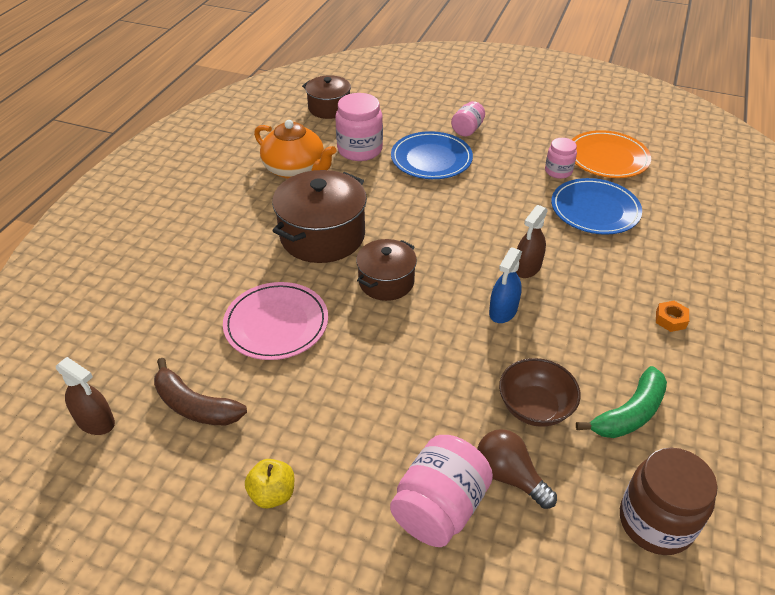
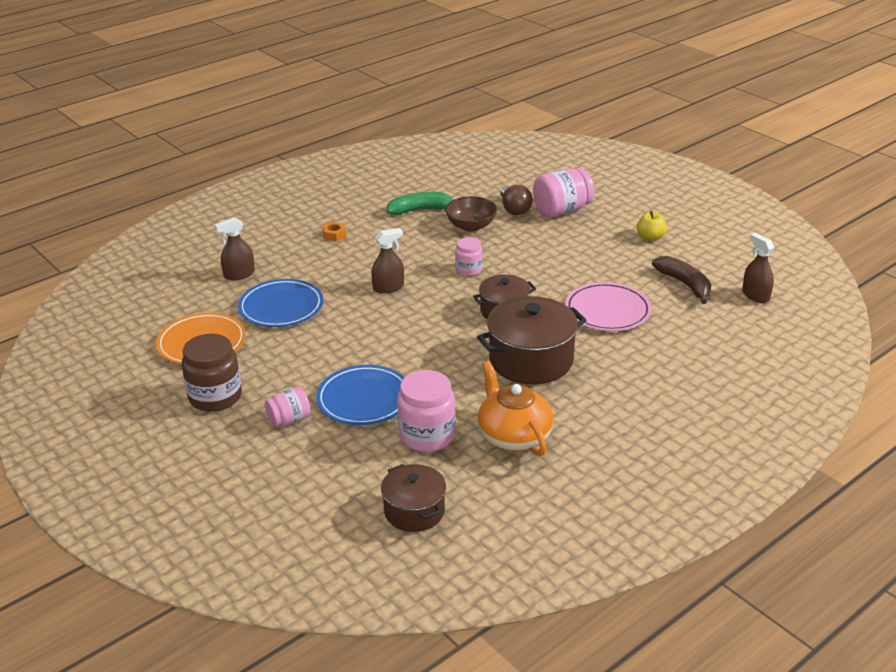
camera: 150 degrees left, 10 degrees down
(503, 311) = (437, 270): blue spray bottle -> none
(558, 171) = (263, 346): pink jar -> pink jar (468, 269)
(655, 522) = (459, 180): brown jar -> brown jar (215, 397)
(681, 229) = (239, 274): none -> brown spray bottle

